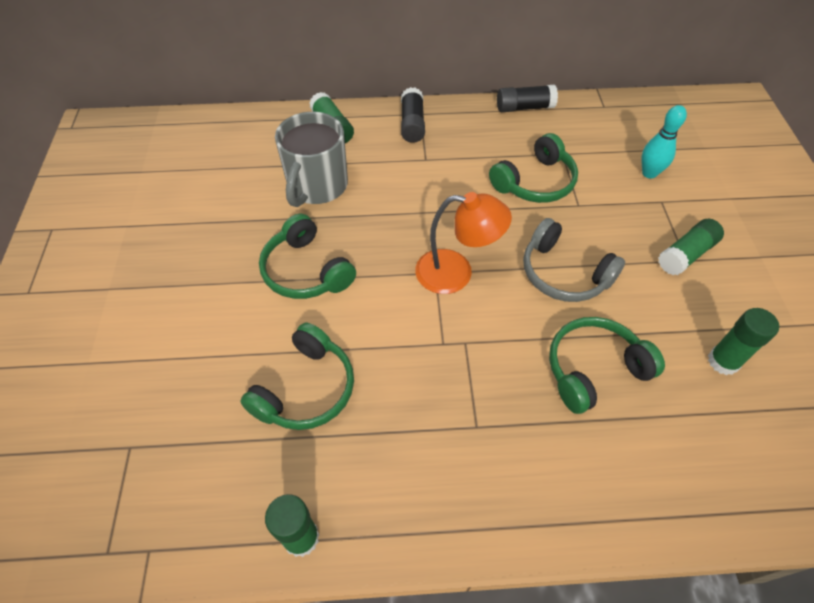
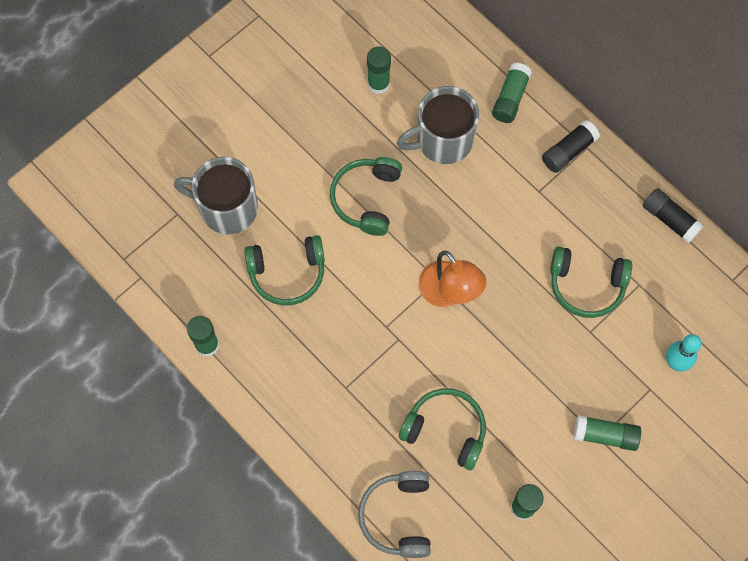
camera: 50 degrees right, 15 degrees up
(181, 392) = (227, 208): none -> grey mug
(219, 193) = (378, 84): none -> green glue stick
(564, 273) = (511, 363): grey headphones -> grey headphones (398, 516)

